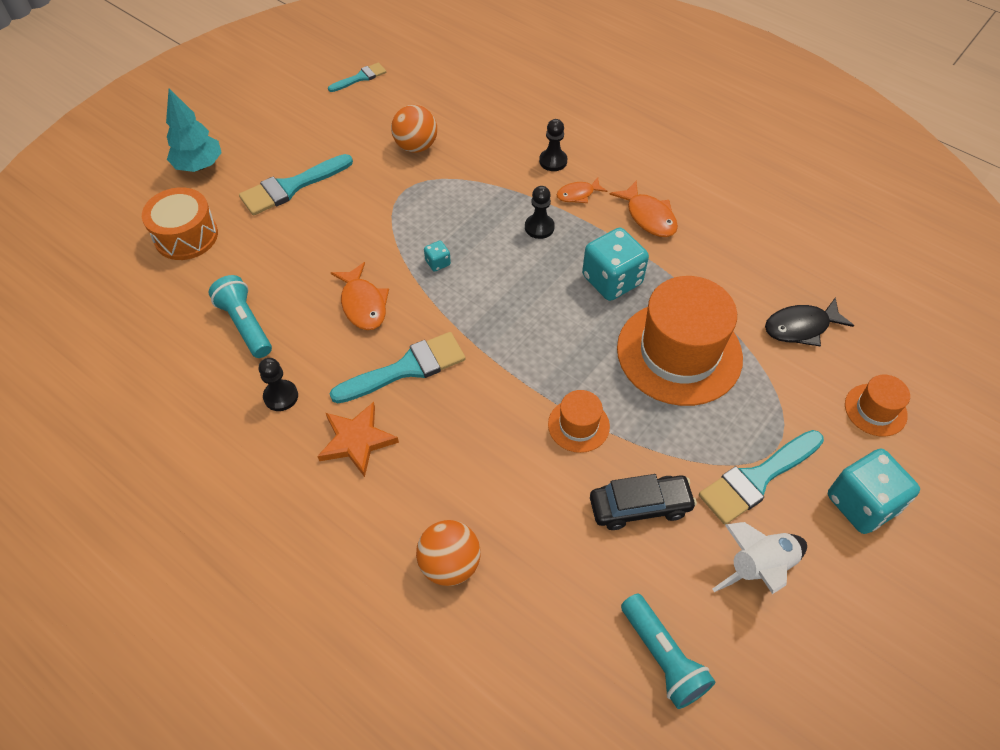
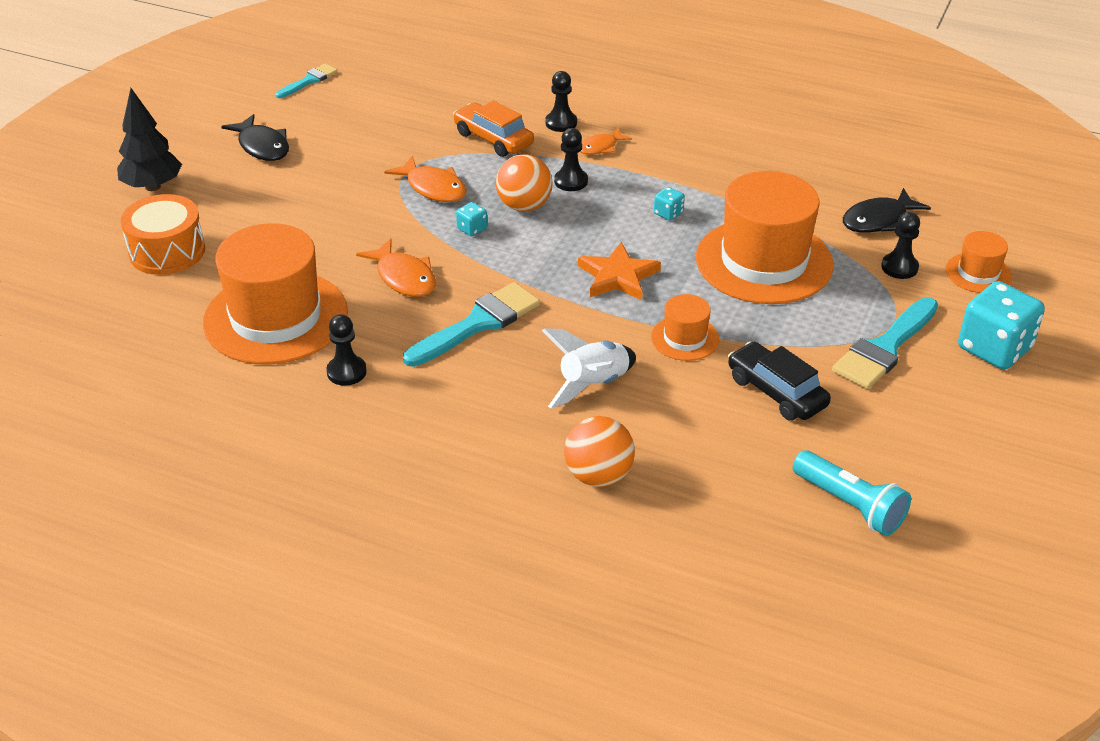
camera: 15 degrees left, 15 degrees down
(199, 166) = (152, 186): turquoise tree -> black tree
(245, 324) = (276, 317): turquoise flashlight -> orange hat
(291, 187) = (272, 189): turquoise brush -> none
(299, 140) = (262, 146): none -> black fish
(356, 440) = (450, 394): orange star -> orange star (618, 276)
(416, 146) = (401, 132): orange ball -> orange ball (524, 206)
(489, 168) = (493, 139): none -> orange car
(612, 280) = (668, 213): turquoise dice -> turquoise dice, size x0.44
(640, 506) = (776, 392): black car -> black car turned 105 degrees counterclockwise
(648, 216) = (684, 154): orange fish -> orange fish (433, 188)
(759, 567) = (915, 417): white rocket -> white rocket (593, 385)
(802, 387) = (899, 267): none -> black pawn

